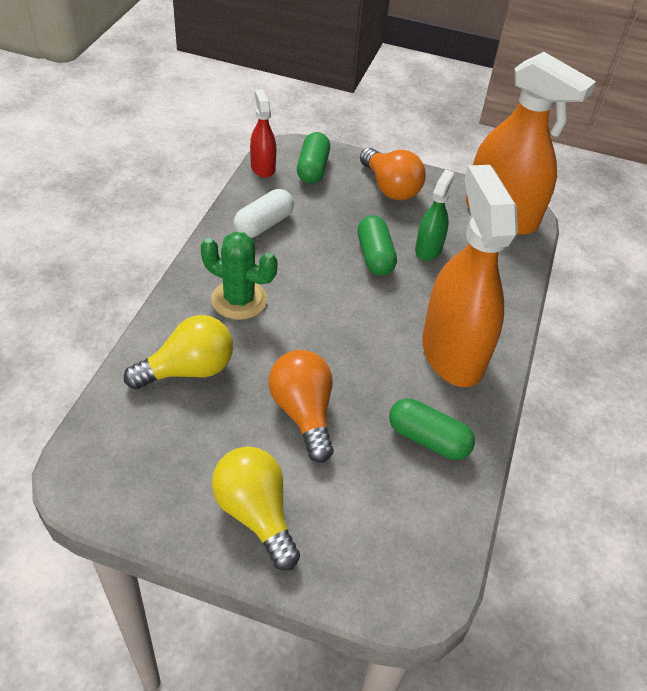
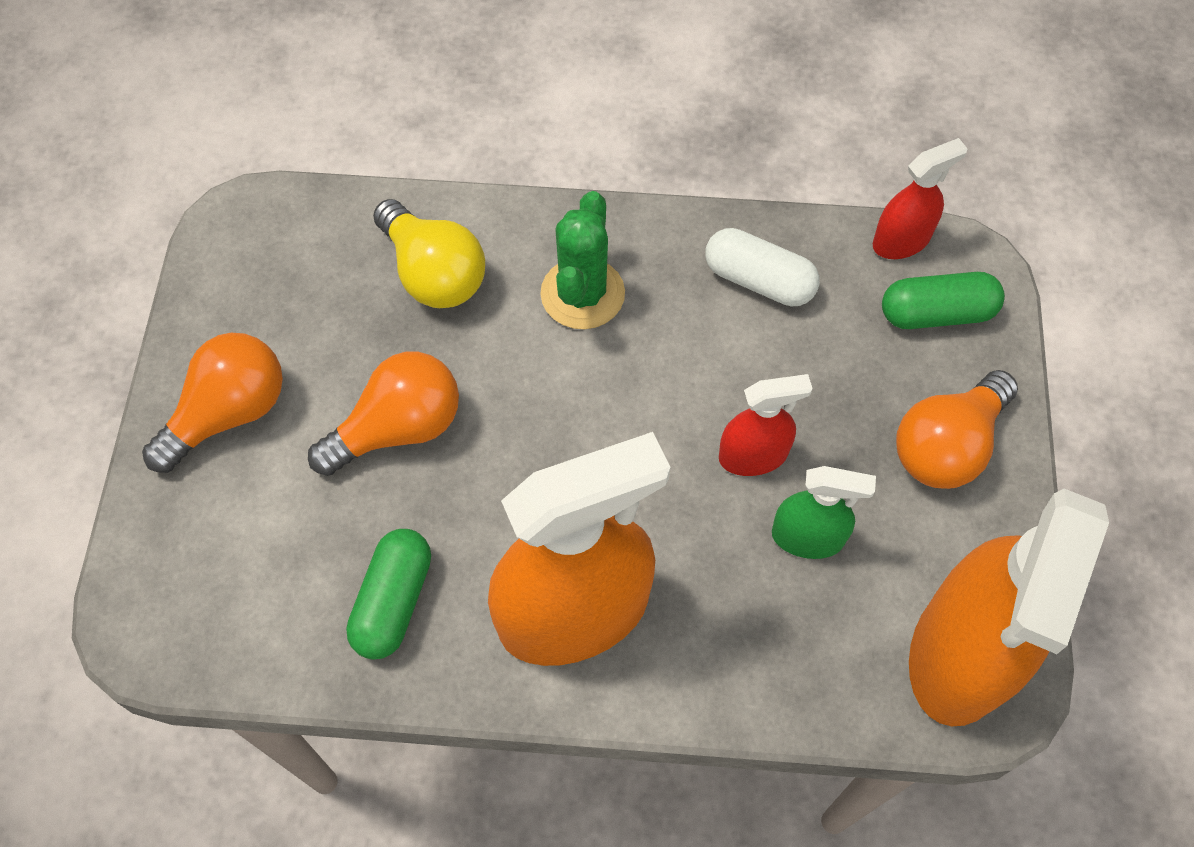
camera: 80 degrees right, 15 degrees up
(256, 513) = (229, 413): yellow light bulb -> orange light bulb
(374, 256) = (753, 455): green capsule -> red spray bottle

